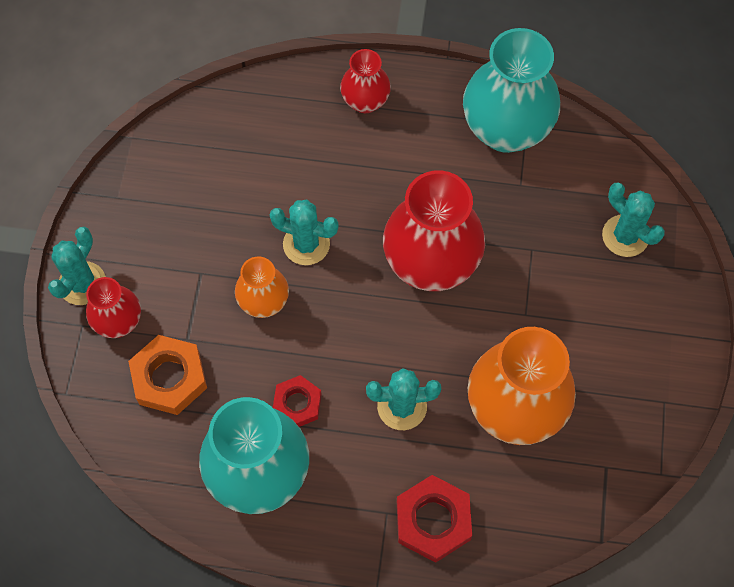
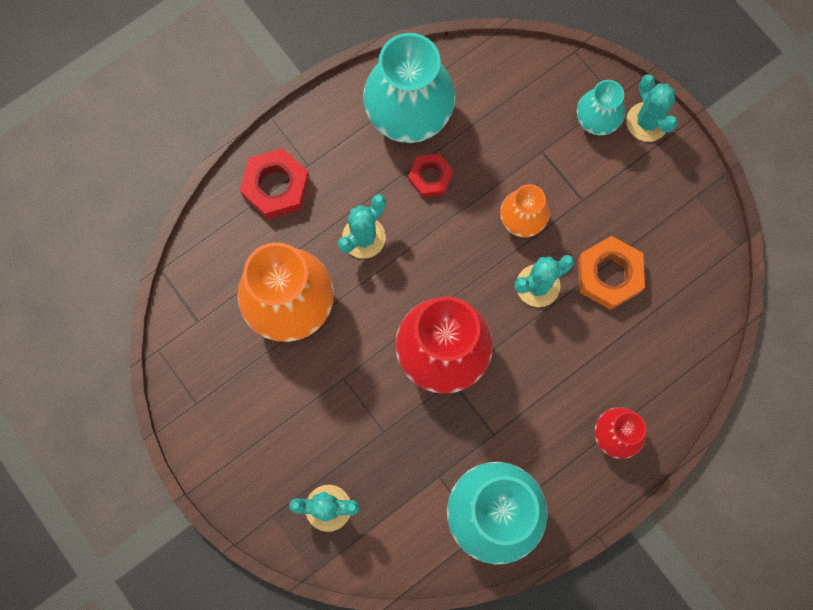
camera: 135 degrees right, 10 degrees up
(119, 321) = (596, 121): red vase -> turquoise vase
(169, 378) = (525, 118): orange nut -> orange nut (609, 275)

